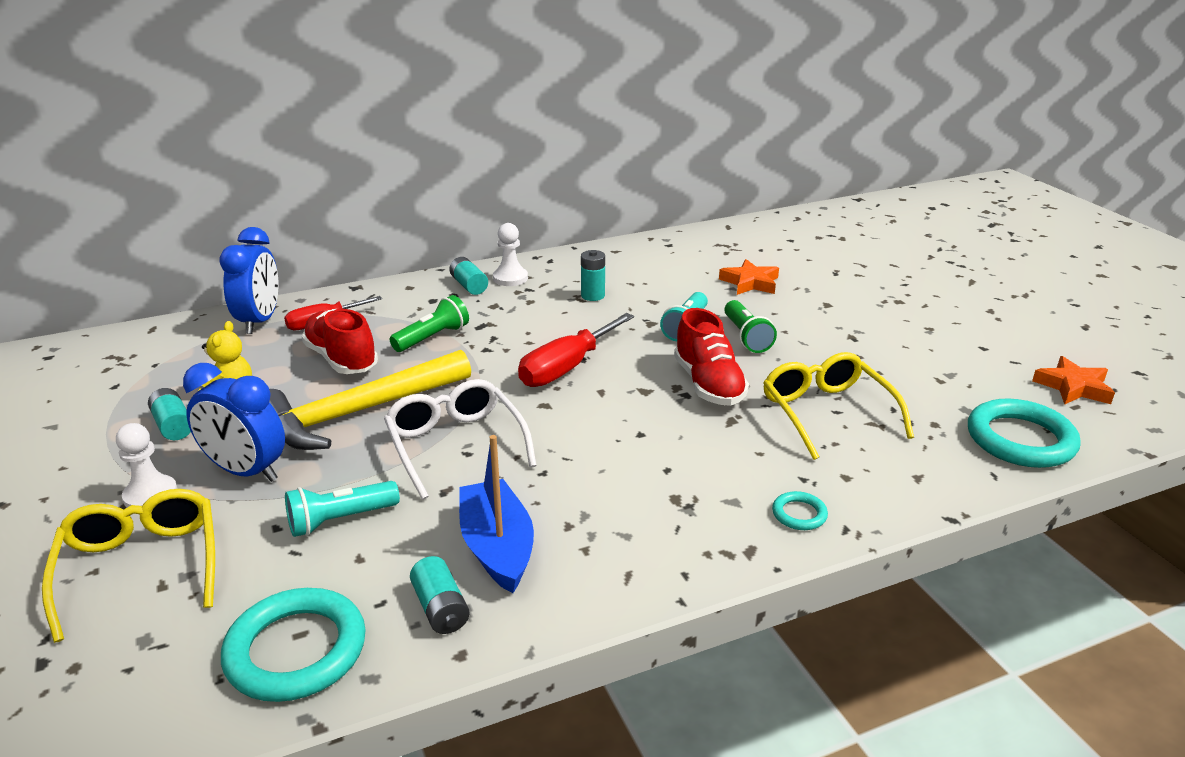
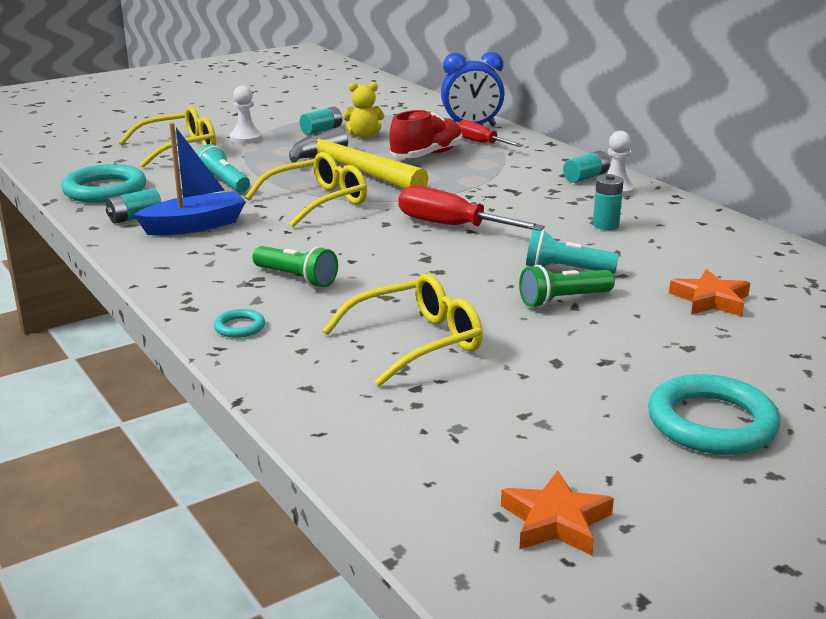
camera: 80 degrees right, 5 degrees down
(246, 472) = (273, 154): blue clock -> none
(433, 337) = (478, 176): green flashlight -> green flashlight (296, 278)
(456, 445) = (317, 201): white glasses -> yellow glasses
(708, 384) = (449, 284): red shoe -> none
(1020, 439) = (398, 459): turquoise ring -> turquoise ring (711, 422)

